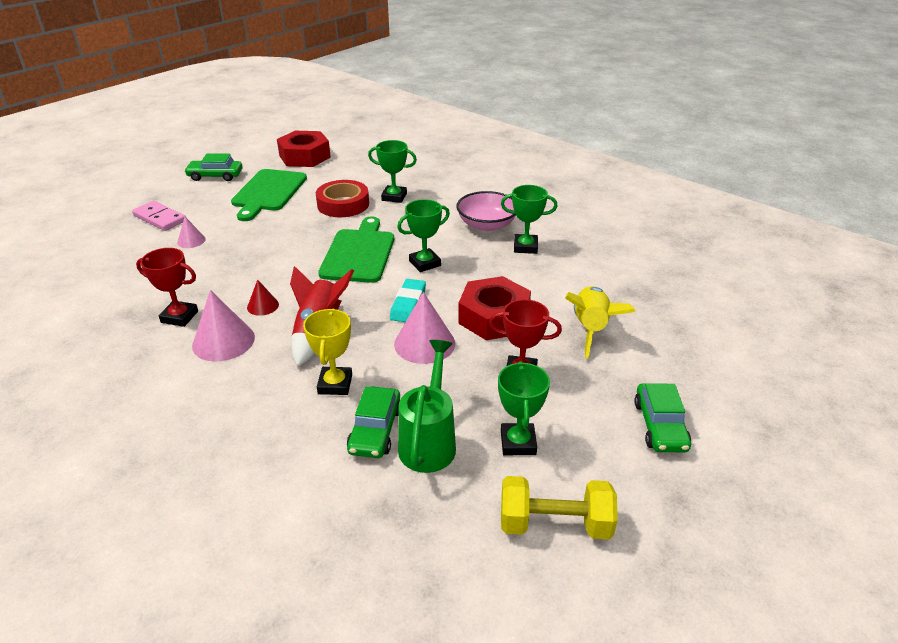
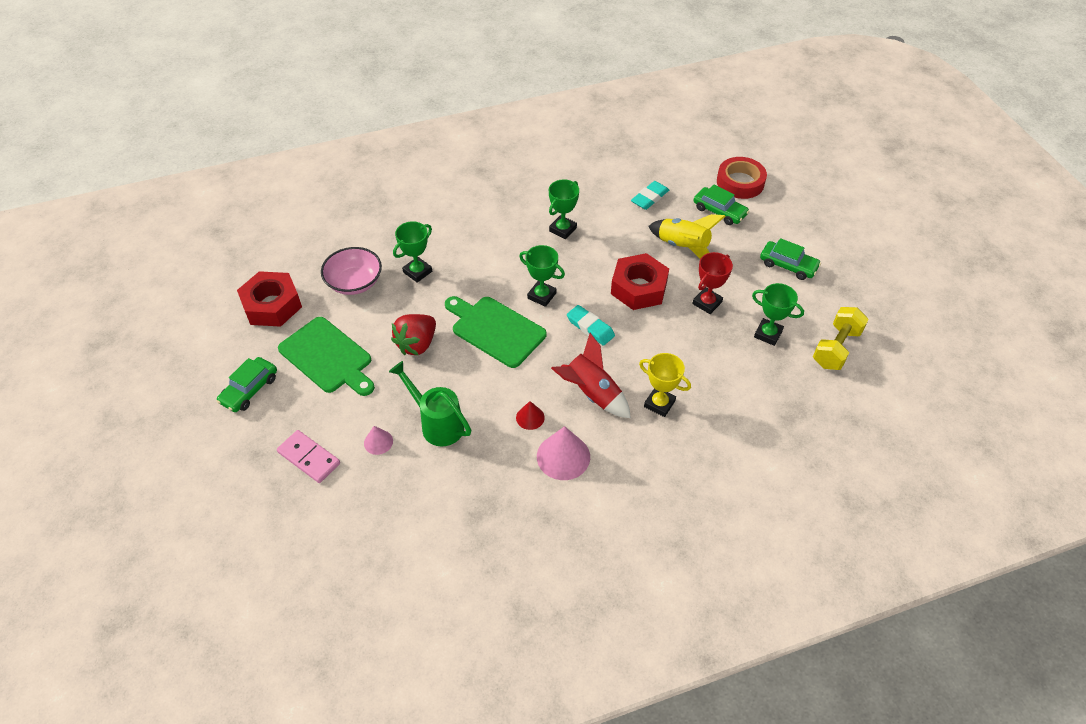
camera: 60 degrees left, 15 degrees up
(160, 218) = (309, 458): pink domino -> pink domino turned 60 degrees clockwise
(179, 317) = (507, 478): red trophy -> none
(311, 223) = (417, 344): none -> red strawberry
(343, 204) = (401, 311): red tape -> red tape (740, 182)
(375, 430) = (718, 398): green car -> green car (719, 211)
(424, 343) = (644, 337): pink cone -> none
(425, 263) = (541, 296): green trophy -> green trophy turned 60 degrees counterclockwise
(429, 441) = (744, 375): green watering can -> green watering can (437, 424)
(487, 225) = (513, 235): pink bowl -> pink bowl (354, 282)
(637, 283) = (649, 198): none -> turquoise eraser

